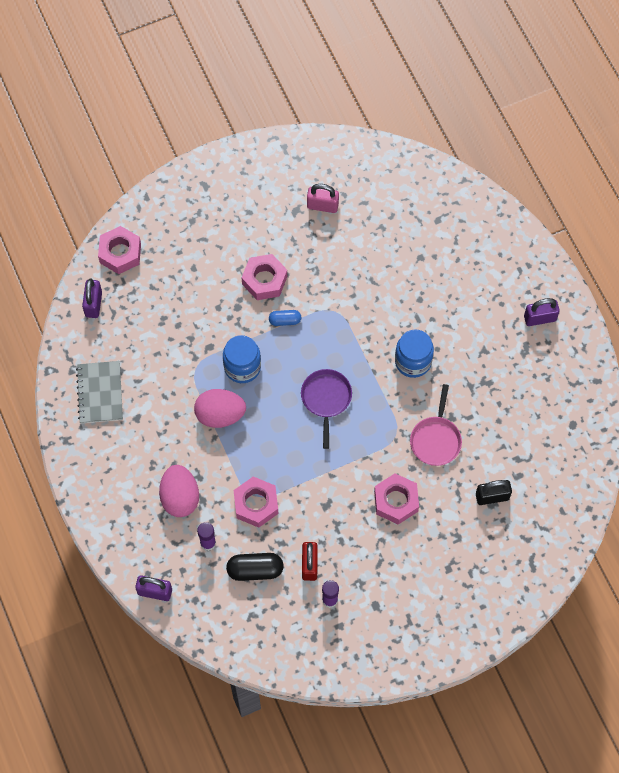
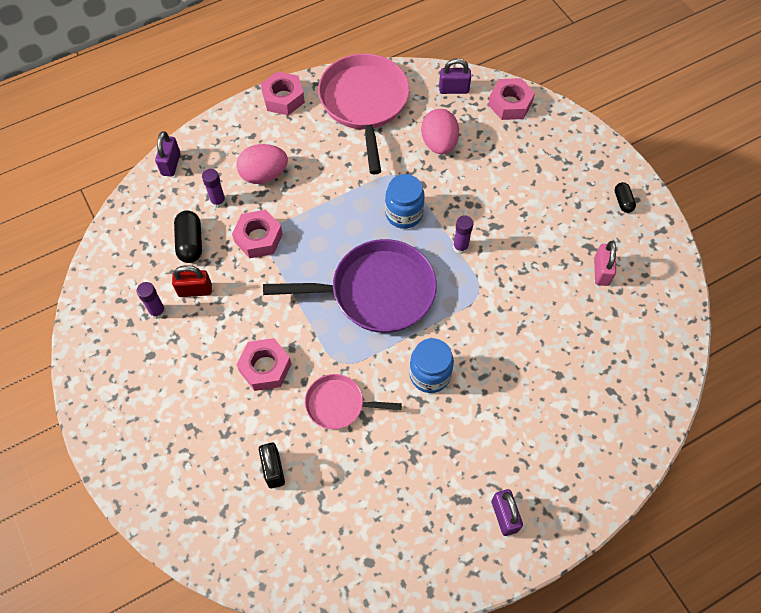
camera: 85 degrees right, 5 degrees down
(100, 393) = (364, 103): grey notebook -> pink pan
(220, 415) = (351, 199): pink egg -> pink egg (439, 143)
(249, 173) = (623, 201): none -> black capsule
(264, 280) = (503, 225): pink nut -> pink nut (283, 98)
(285, 320) = (460, 247): blue capsule -> purple glue stick
(326, 399) = (376, 292): purple pan -> purple pan, size x1.89

